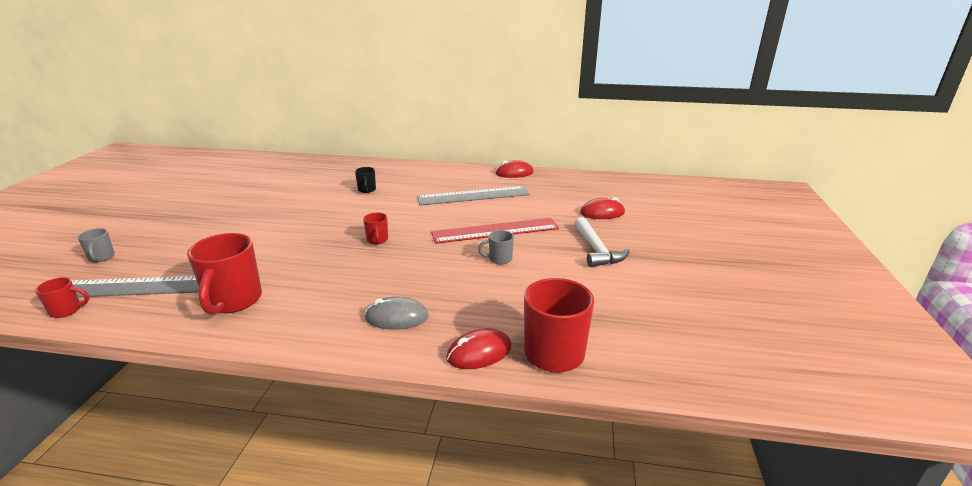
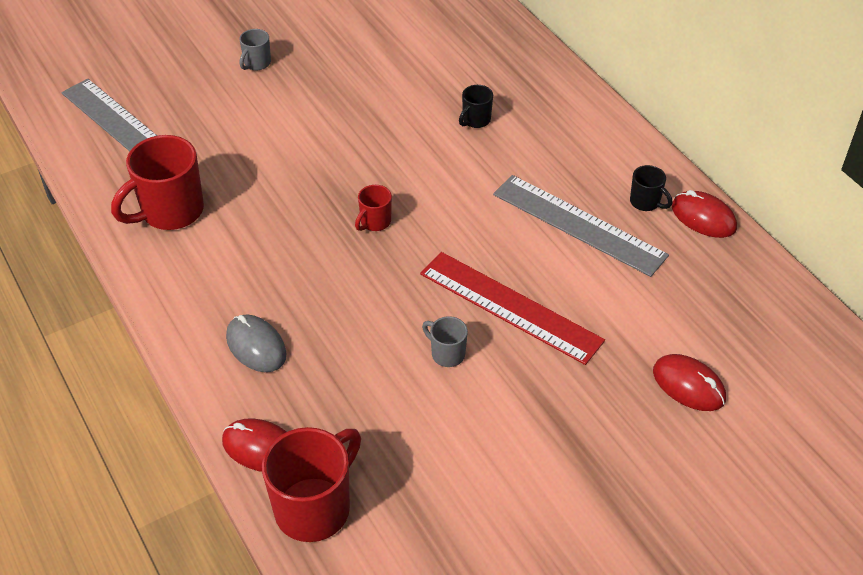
camera: 50 degrees right, 20 degrees up
(67, 311) = (65, 126): red mug -> none
(101, 257) = (143, 65): grey mug -> grey mug (256, 63)
(486, 179) = (646, 202): none -> black mug
(596, 250) = (571, 434): white hammer -> none

